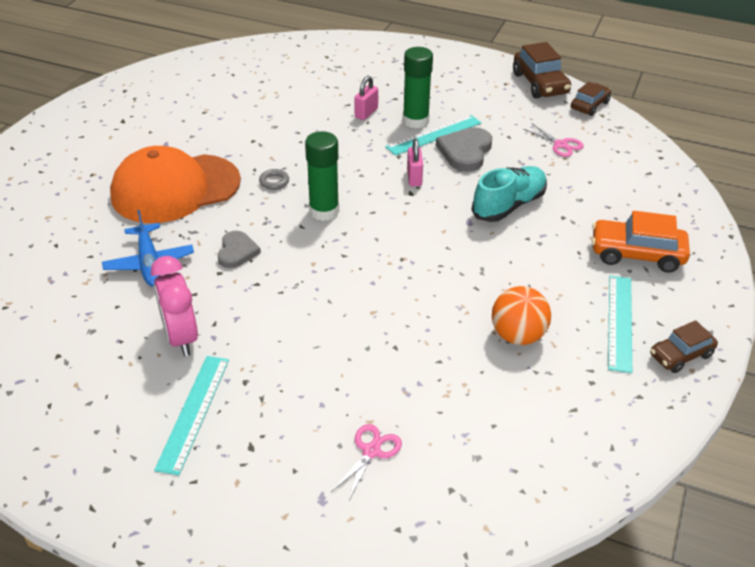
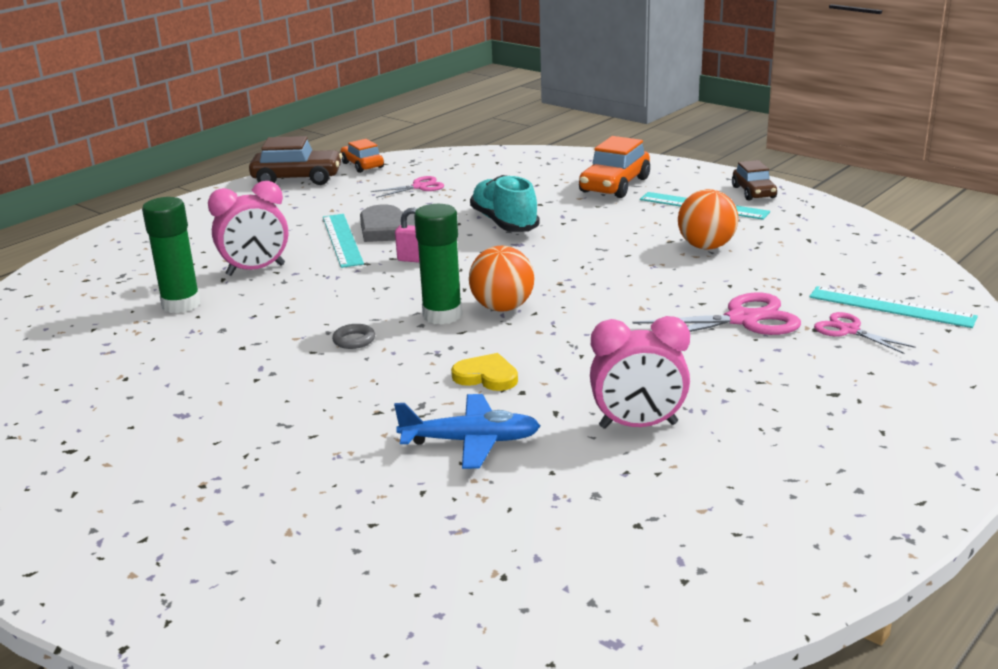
camera: 70 degrees left, 15 degrees down
(175, 189) = (308, 412): orange cap -> none
(194, 412) = (774, 424): turquoise ruler -> turquoise ruler (891, 307)
(237, 251) = (486, 376): grey heart -> yellow heart
(346, 237) = (502, 308): none -> orange ball
(366, 113) = (256, 270): pink padlock -> pink clock
(370, 376) = (742, 320): none -> pink scissors
(415, 121) = (303, 245): green glue stick -> green glue stick (181, 304)
(589, 105) = (362, 165): brown car -> orange car

